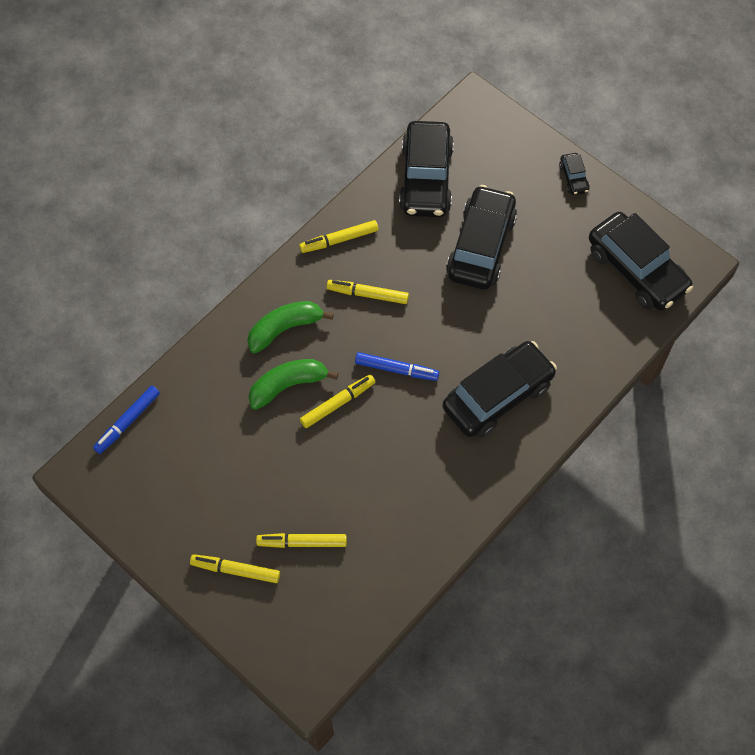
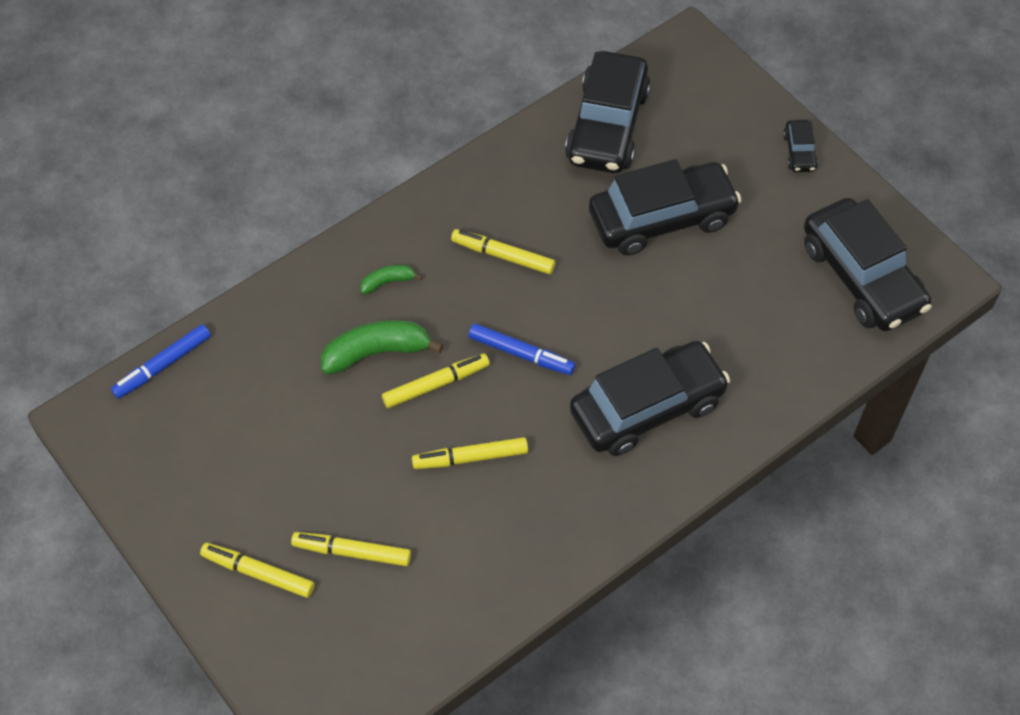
camera: 10 degrees right, 5 degrees down
(285, 329) = (388, 282): green banana -> green banana, size x0.53
(339, 240) = (481, 184): yellow marker -> yellow marker (471, 458)
(481, 246) = (661, 218): black car -> black car turned 45 degrees clockwise

